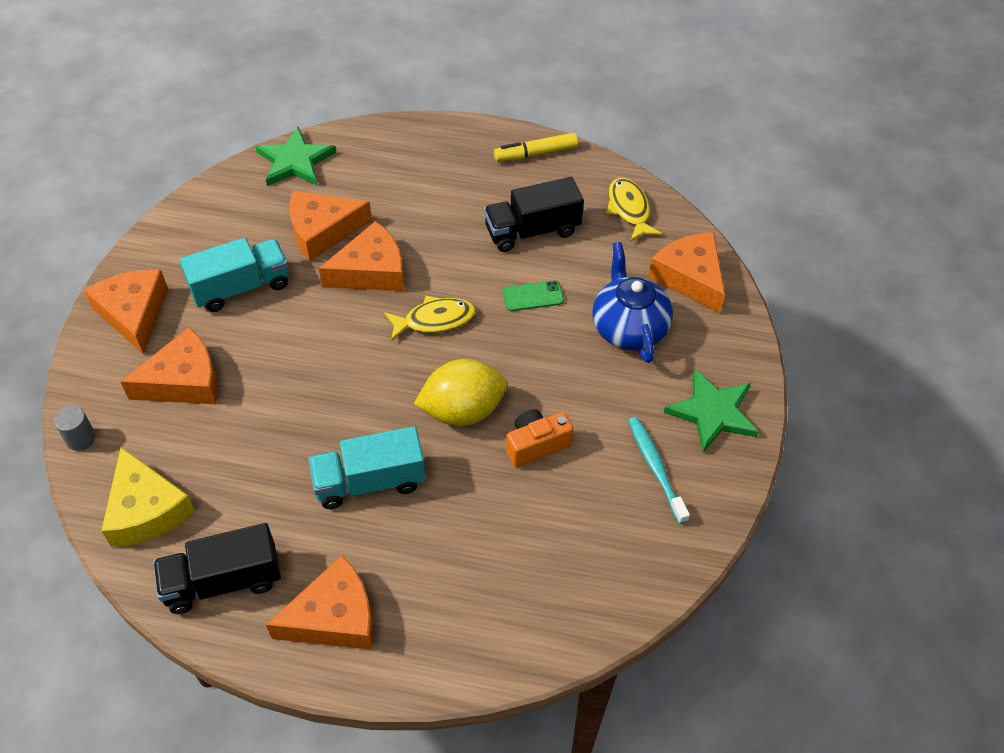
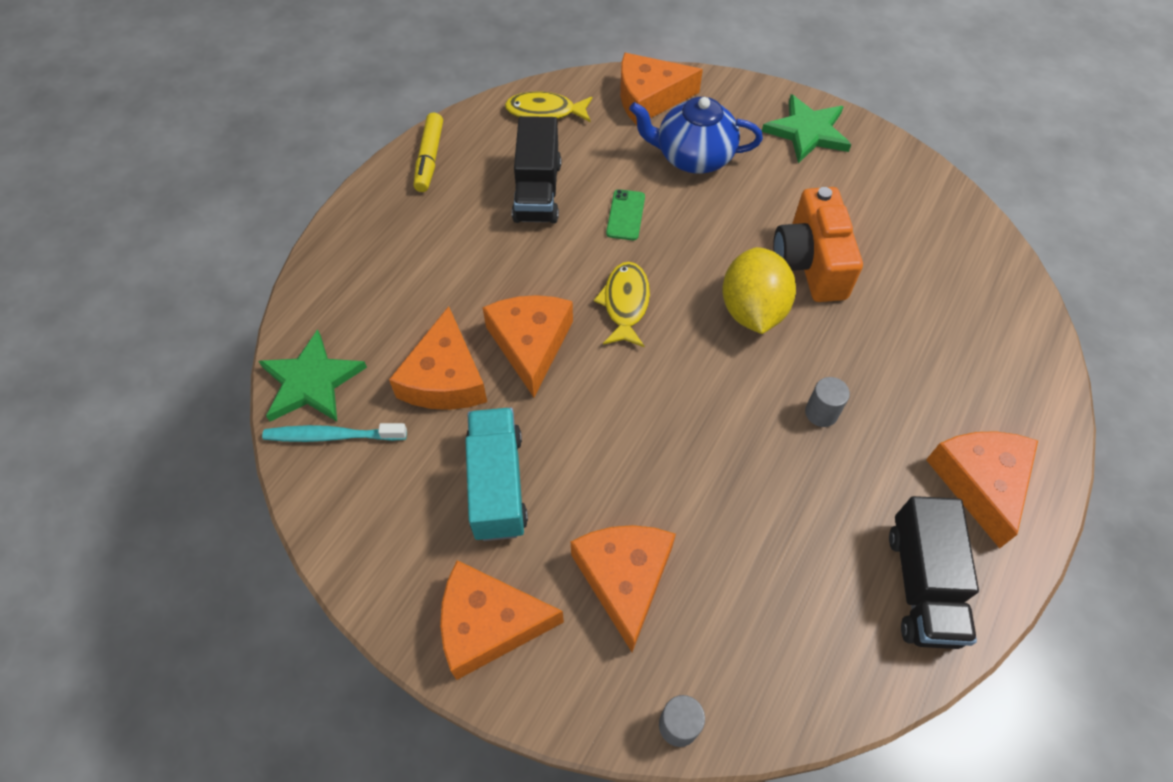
camera: 70 degrees left, 5 degrees up
(146, 510) = (809, 656): yellow cheese -> none
(369, 482) = (821, 413): turquoise truck -> grey cylinder
(536, 445) = (810, 263): orange camera -> orange camera, size x1.56
(655, 468) = (857, 187): turquoise toothbrush -> turquoise toothbrush (332, 436)

